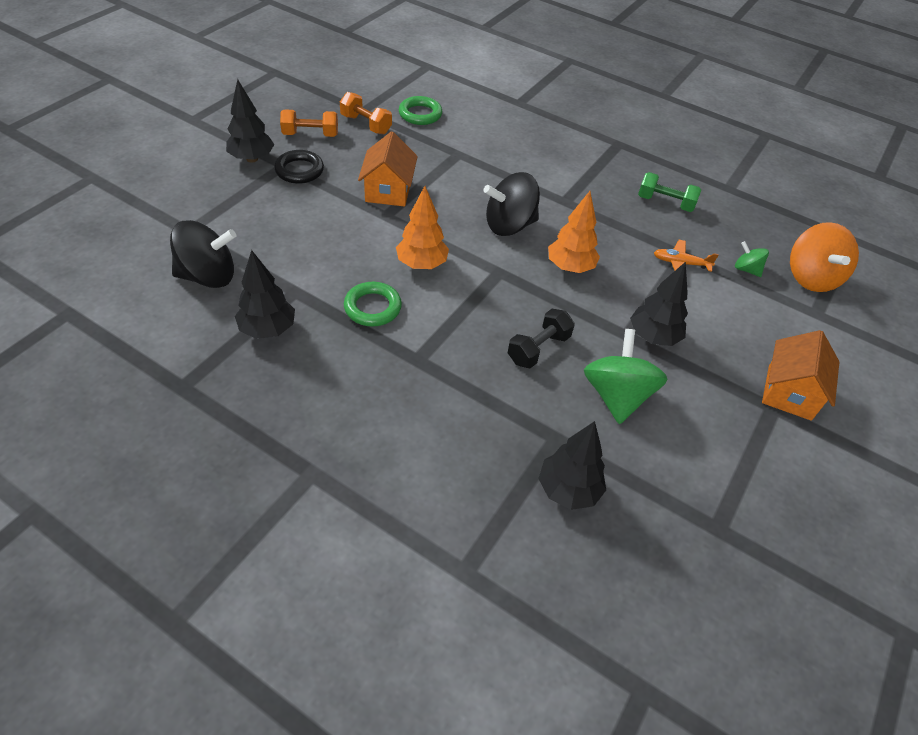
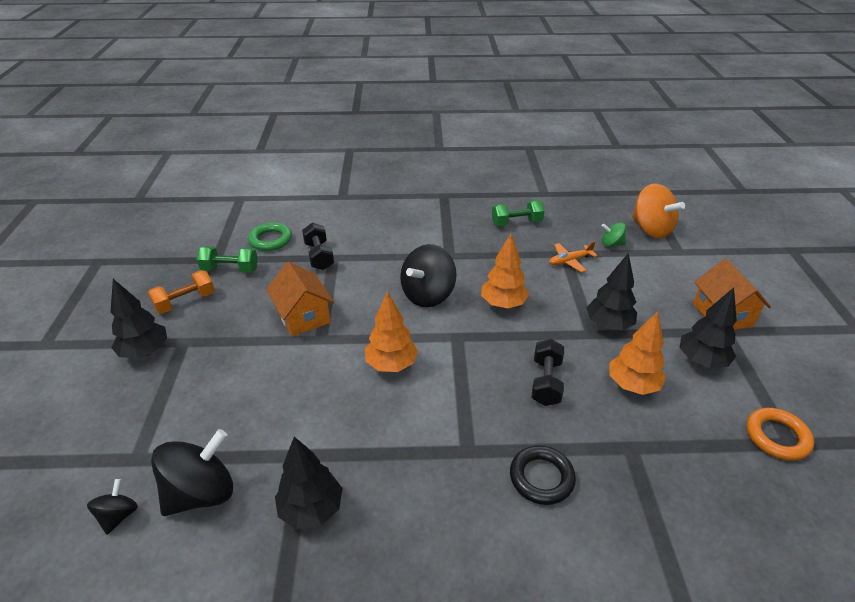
camera: 30 degrees left, 10 degrees down
(149, 260) = (118, 516): none -> black spinning top
(299, 170) = (204, 339): black ring -> black ring (541, 478)
(366, 124) = (230, 269): orange dumbbell -> green dumbbell
(372, 307) = (387, 427): green ring -> none
(447, 147) = (319, 256): none -> black dumbbell
(568, 490) = (680, 485): black tree -> black tree (701, 361)
(616, 395) = (632, 385): green spinning top -> orange tree
(710, 515) = (777, 437): none -> orange ring

